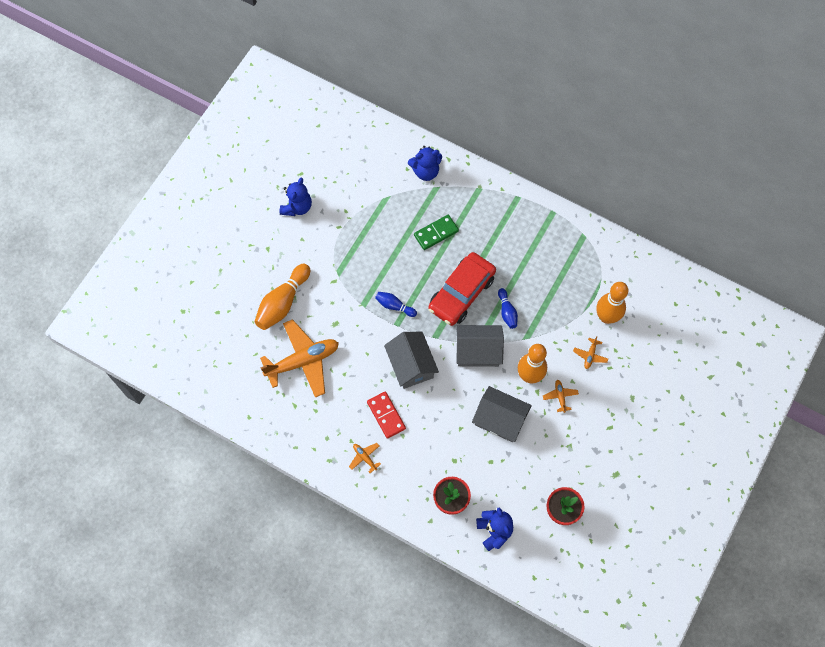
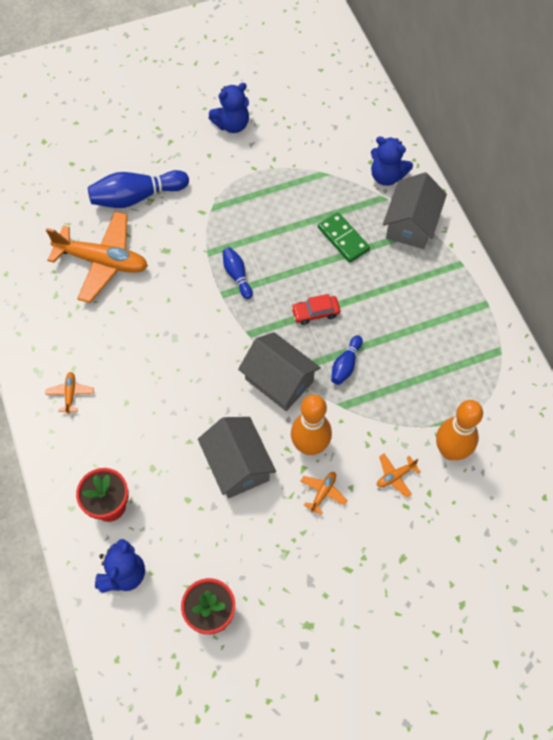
camera: 40 degrees right, 5 degrees down
(283, 302) = (136, 197): orange bowling pin -> blue bowling pin
(386, 415) = (129, 371): red domino -> none
(411, 365) = (200, 342): grey house -> grey house (411, 224)
(436, 233) = (343, 239): green domino -> green domino turned 45 degrees clockwise
(461, 293) = (315, 313): red car -> red car, size x0.46

